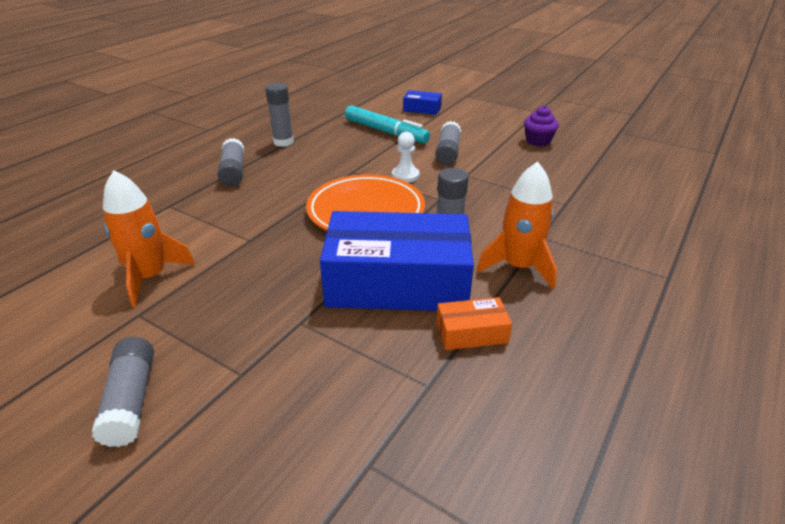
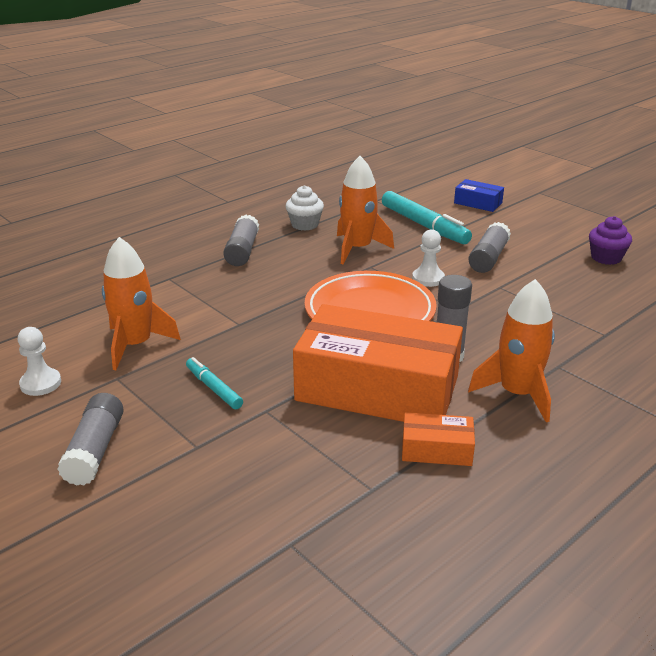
camera: 15 degrees right, 5 degrees down
(54, 335) = (41, 383): none -> white pawn
(242, 308) = (213, 388): none -> turquoise marker
(283, 142) = (305, 224): grey glue stick -> white cupcake
(337, 157) = (358, 249): none -> orange rocket
(397, 282) = (377, 388): blue box -> orange box

